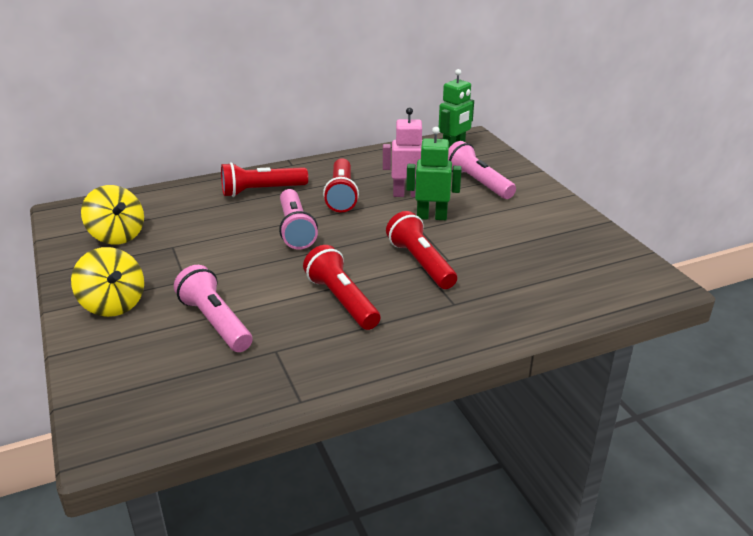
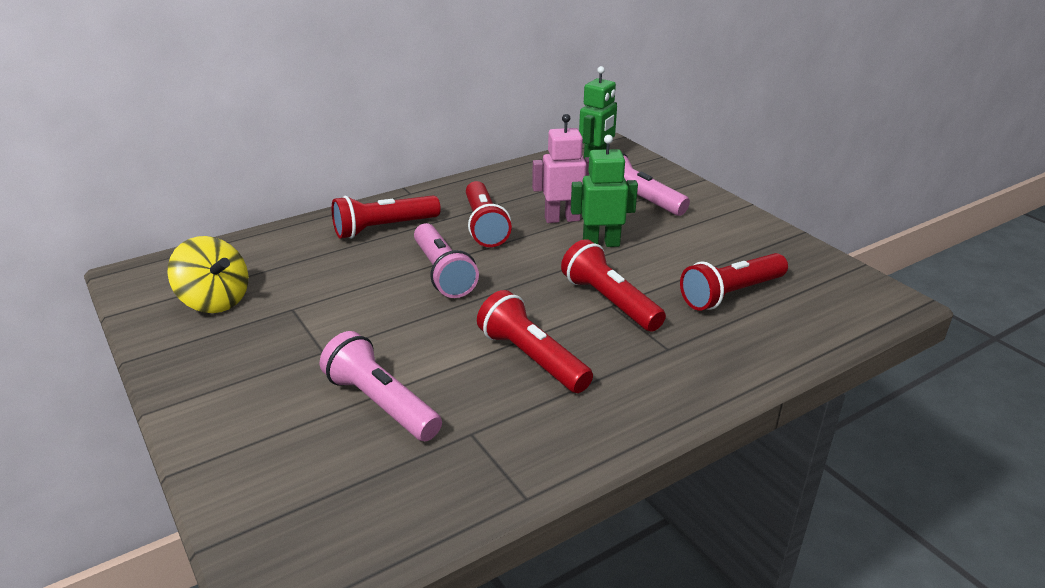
camera: 10 degrees left, 0 degrees up
(113, 304) = (237, 394): yellow spinning top -> none
(524, 266) = (731, 294): none -> red flashlight

